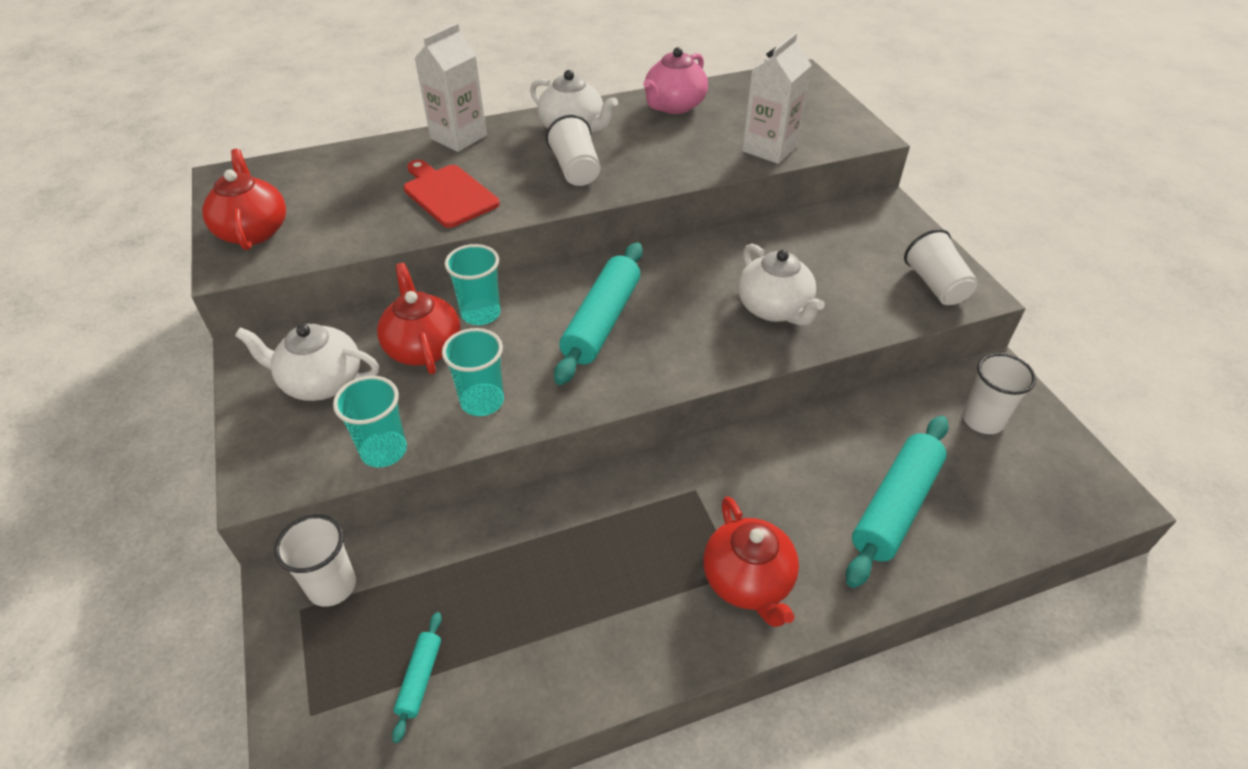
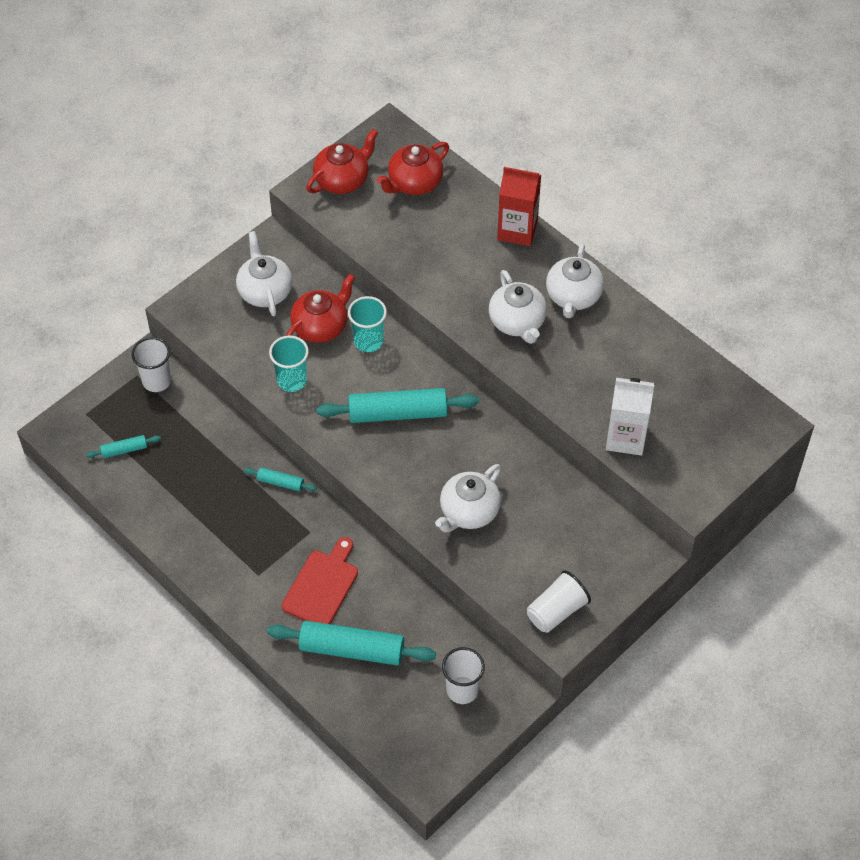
camera: 65 degrees right, 10 degrees up
(384, 451) = (230, 352): turquoise cup -> none
(448, 194) = (442, 261): red cutting board -> red cutting board (322, 585)
(458, 137) = (517, 230): white carton -> red carton
(575, 170) = (517, 322): white cup -> white teapot
(601, 495) = (280, 482): none -> turquoise rolling pin
(674, 106) = (653, 349): pink teapot -> none
(748, 581) = (254, 582): red teapot -> red teapot (414, 183)

